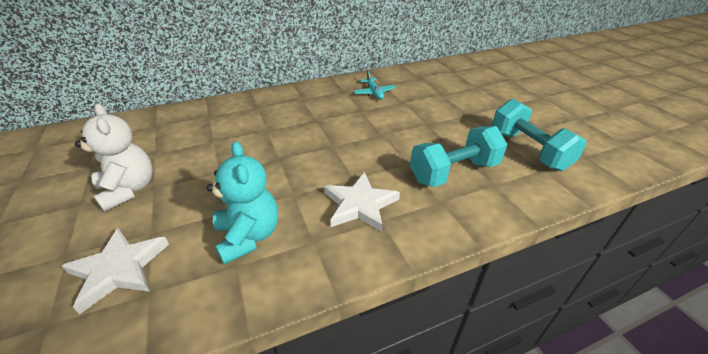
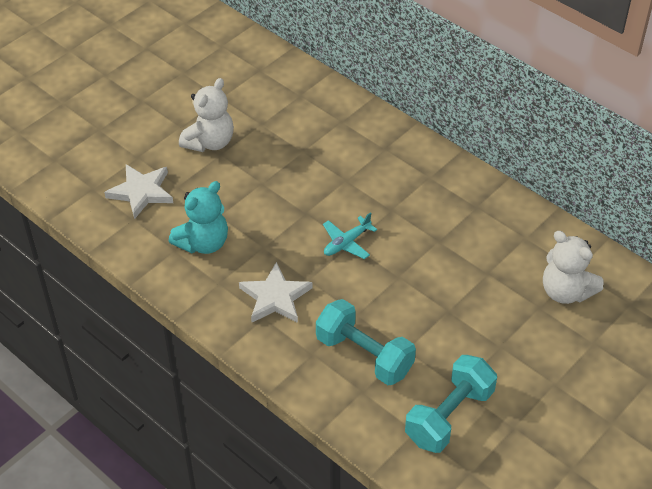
camera: 65 degrees right, 10 degrees up
(374, 93) = (492, 238): turquoise plane -> turquoise plane (346, 243)
(433, 84) = (566, 291): none -> white teddy bear

